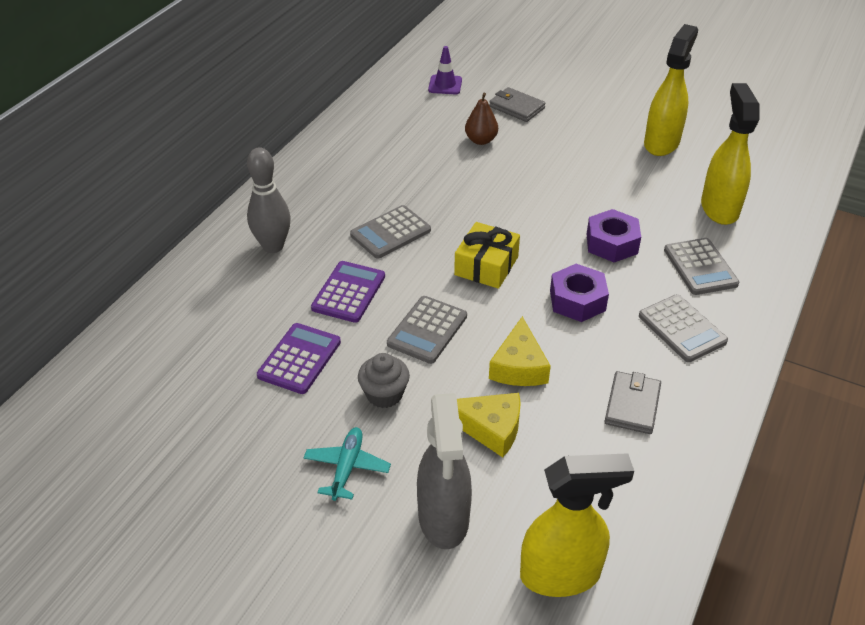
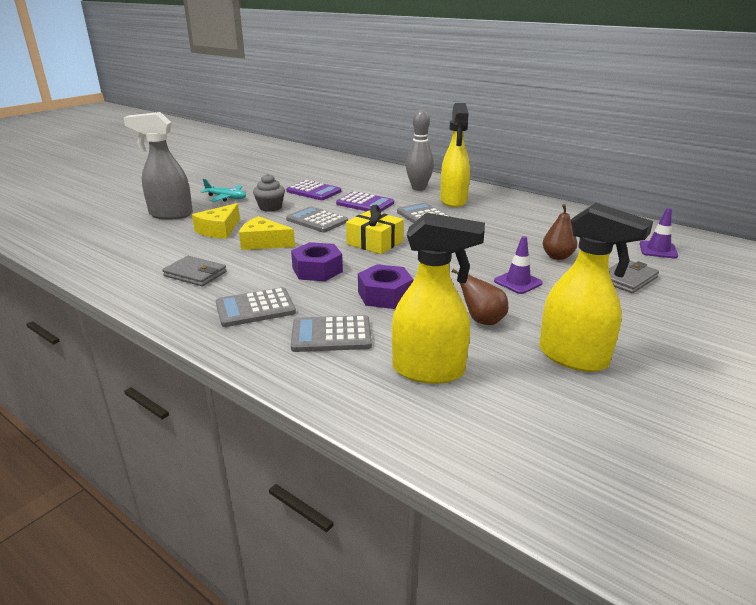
camera: 100 degrees right, 15 degrees down
(548, 165) = (518, 282): none -> purple traffic cone
(561, 574) = (101, 237): yellow spray bottle -> yellow spray bottle (453, 201)
(630, 184) = (482, 320): none -> brown pear

